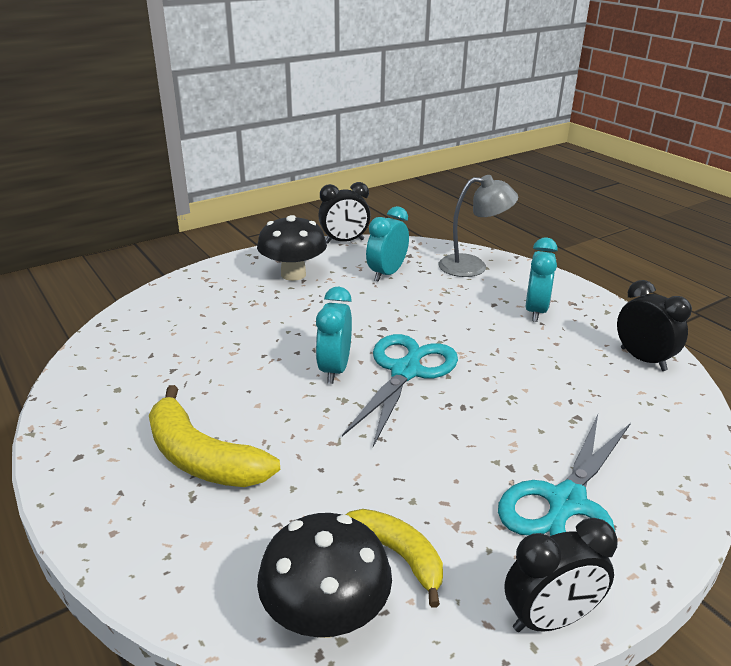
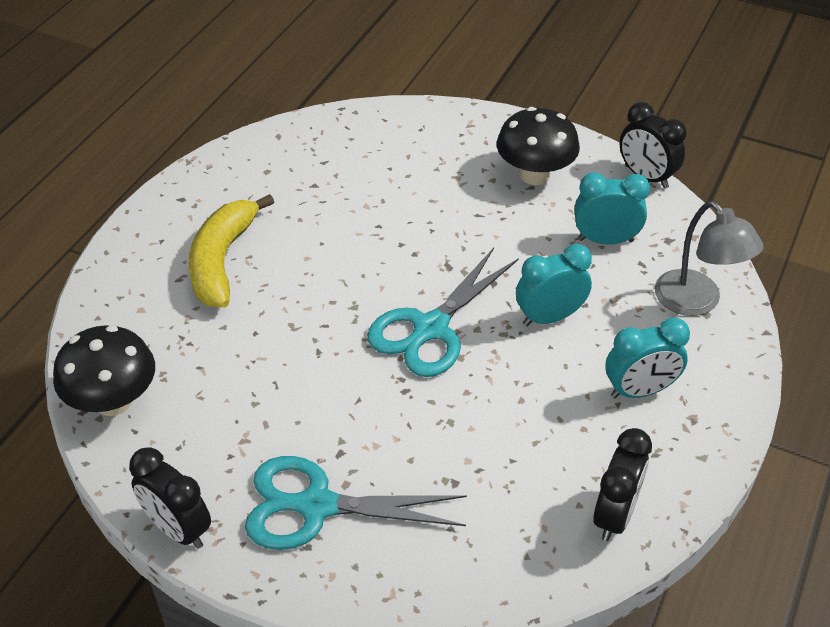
camera: 60 degrees right, 15 degrees up
(334, 369) = (393, 280): turquoise clock -> turquoise clock (549, 317)
(397, 555) = (190, 416): yellow banana -> none
(406, 371) = (430, 329): turquoise scissors -> turquoise scissors turned 135 degrees clockwise

